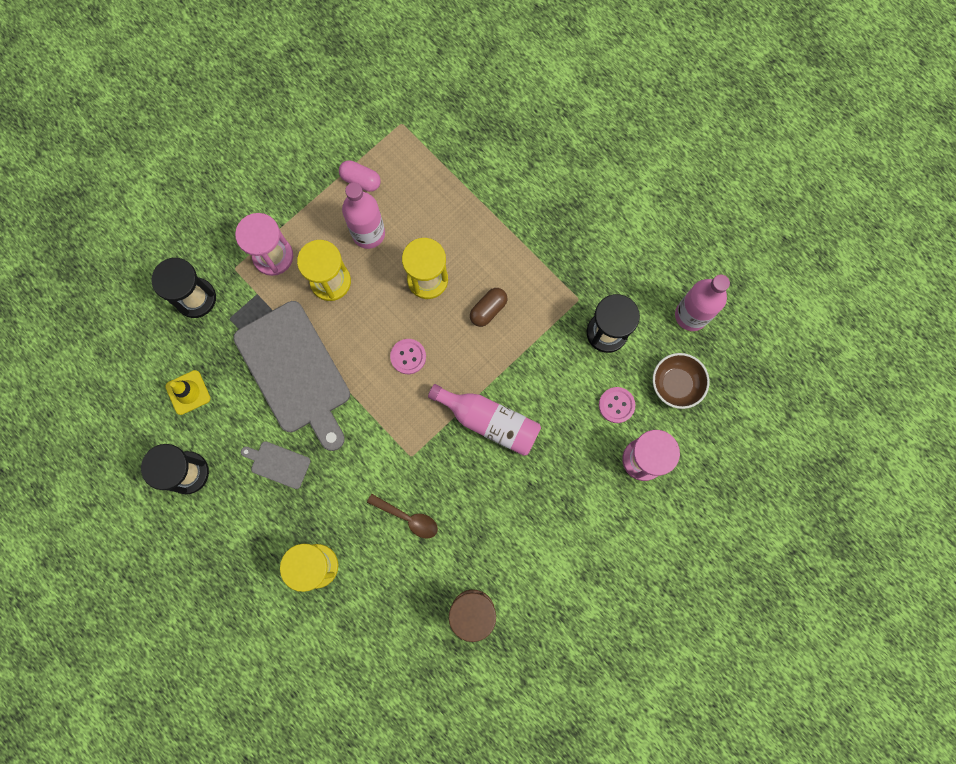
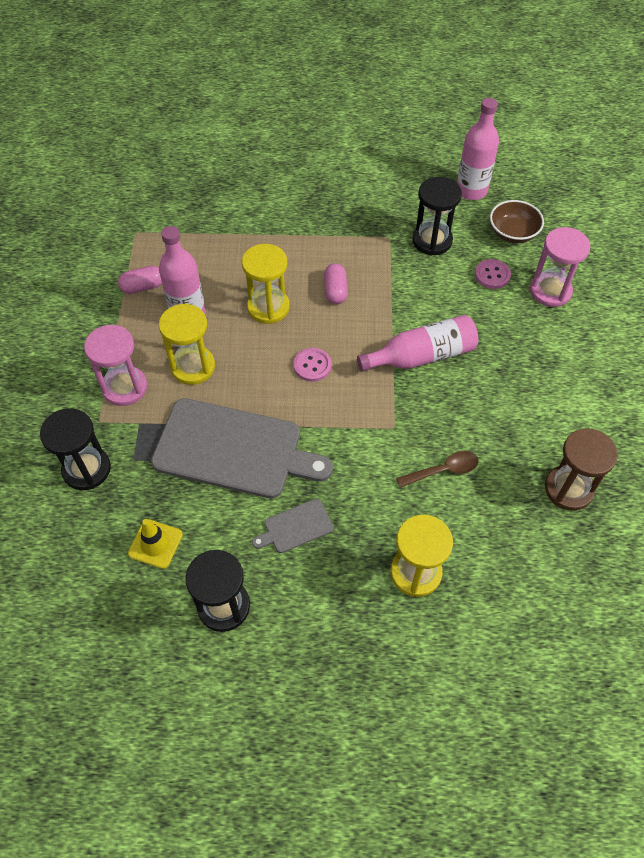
camera: 45 degrees left, 20 degrees down
(488, 310) = (335, 291): brown capsule -> pink capsule

